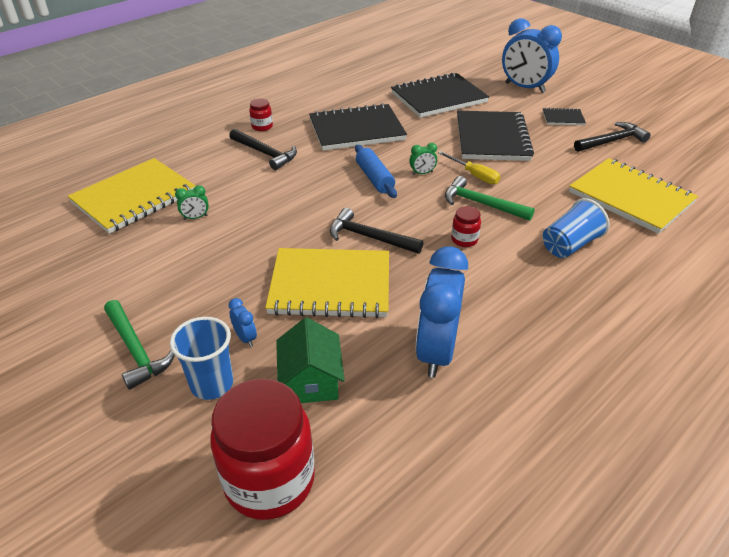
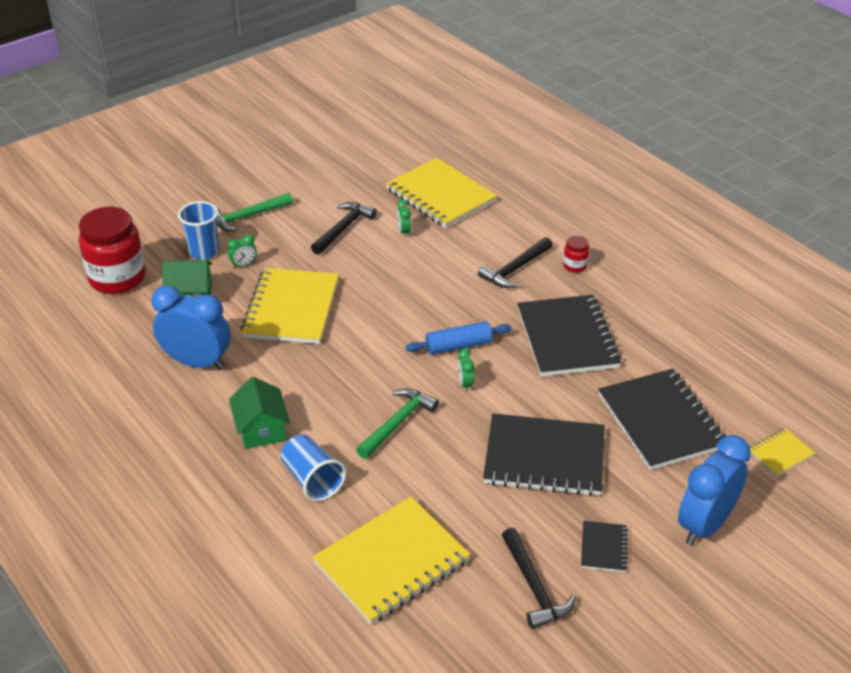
camera: 95 degrees right, 0 degrees up
(245, 338) = (243, 265): blue clock -> green clock
(369, 237) = (354, 335): black hammer -> black hammer (343, 228)
(454, 65) = (780, 454): none -> yellow notebook
(464, 240) = (337, 400): red jar -> none
(474, 175) = (457, 426): yellow screwdriver -> none
(522, 284) = (261, 429): none -> green house

